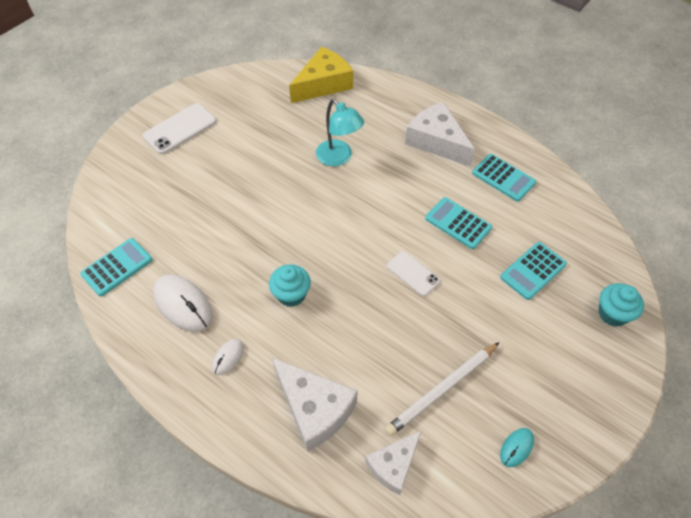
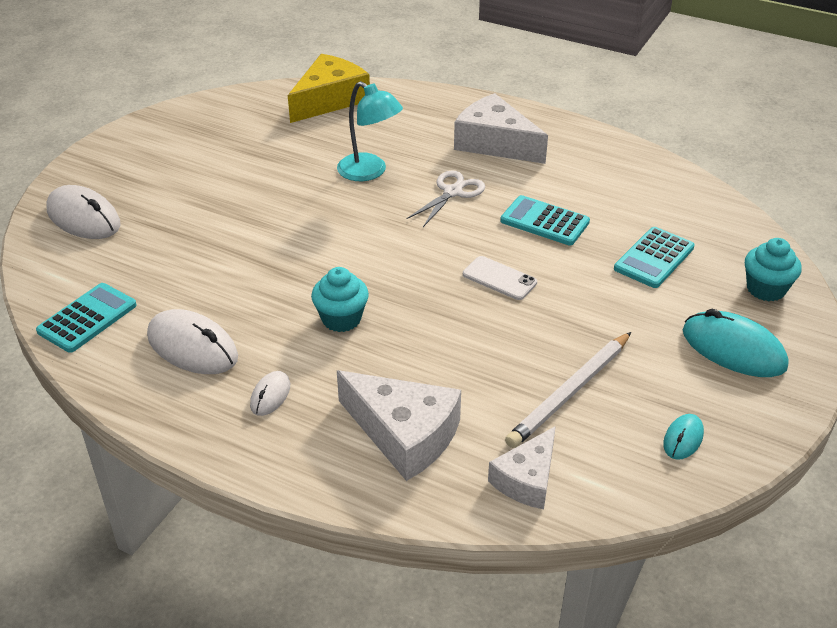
camera: 10 degrees left, 15 degrees down
(131, 174) = (84, 218): none -> white mouse
(180, 129) = (142, 164): white phone -> none
(395, 185) = (453, 192): none -> white scissors
(503, 178) = (590, 170): turquoise calculator -> none
(574, 368) = (733, 349): none -> turquoise mouse

